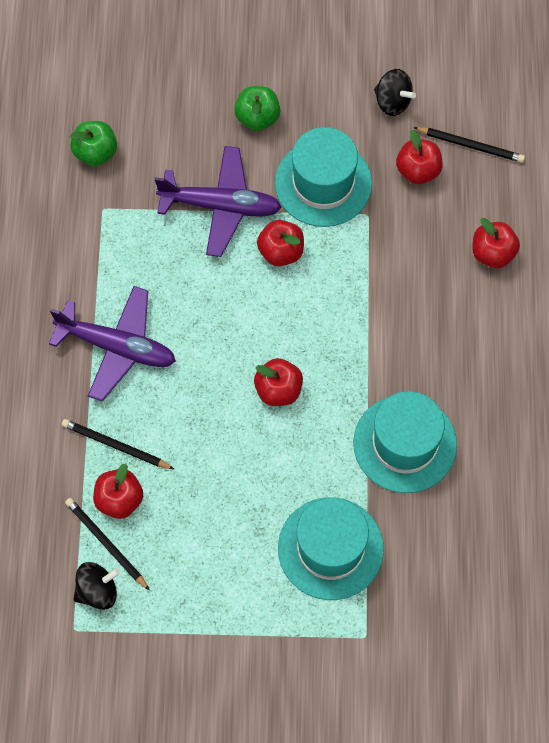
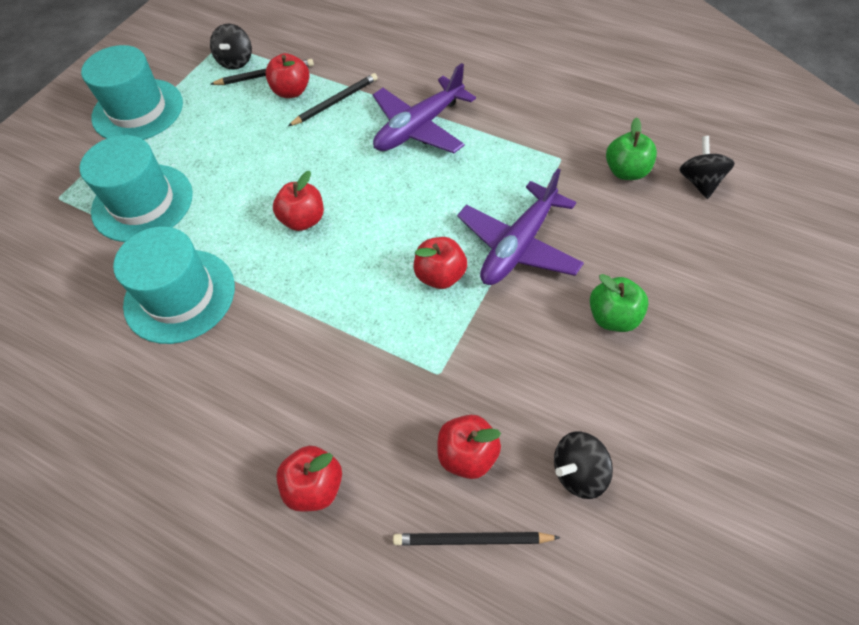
camera: 120 degrees right, 10 degrees down
(82, 94) = (699, 181): none -> black spinning top
(323, 183) = (500, 346): turquoise hat -> turquoise hat (138, 110)
(470, 145) = (472, 540): black pencil -> black pencil turned 45 degrees clockwise

